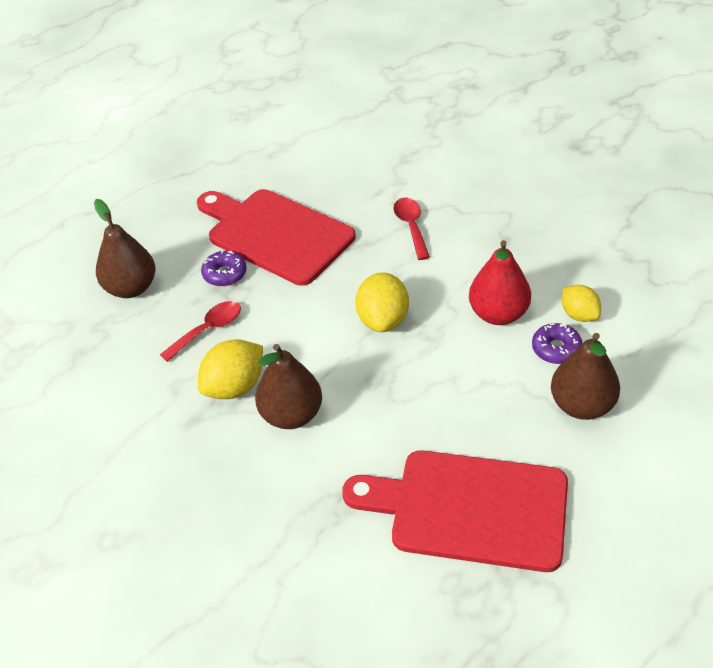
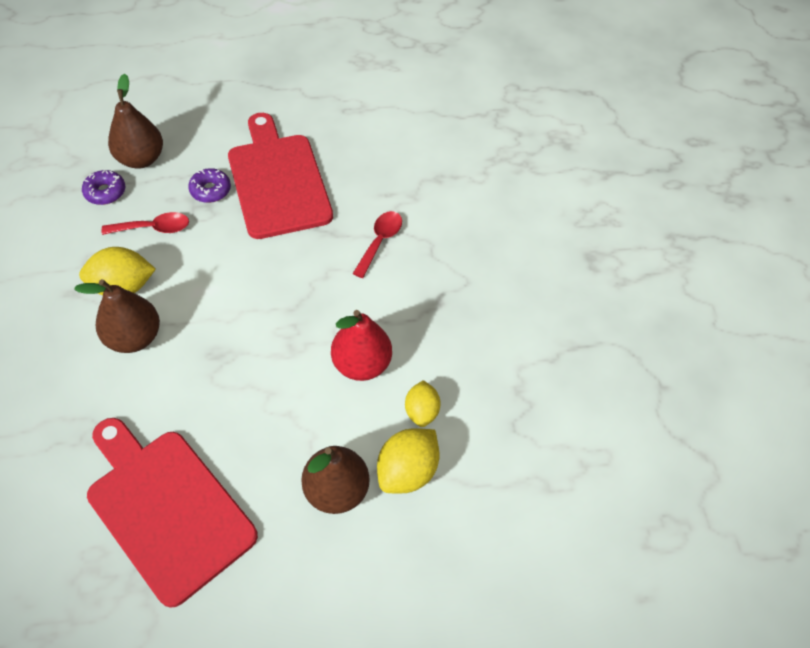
camera: 30 degrees right, 10 degrees up
(383, 320) = (275, 307): yellow lemon -> yellow lemon (407, 471)
(556, 349) = (371, 427): purple donut -> purple donut (105, 192)

